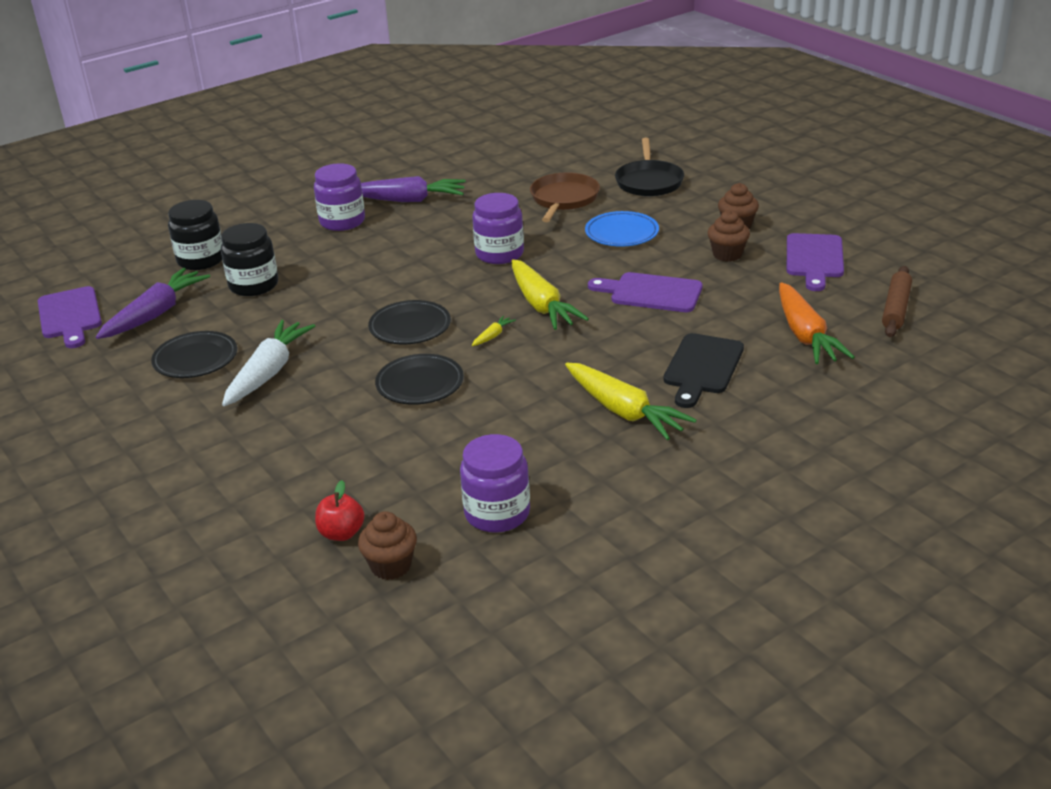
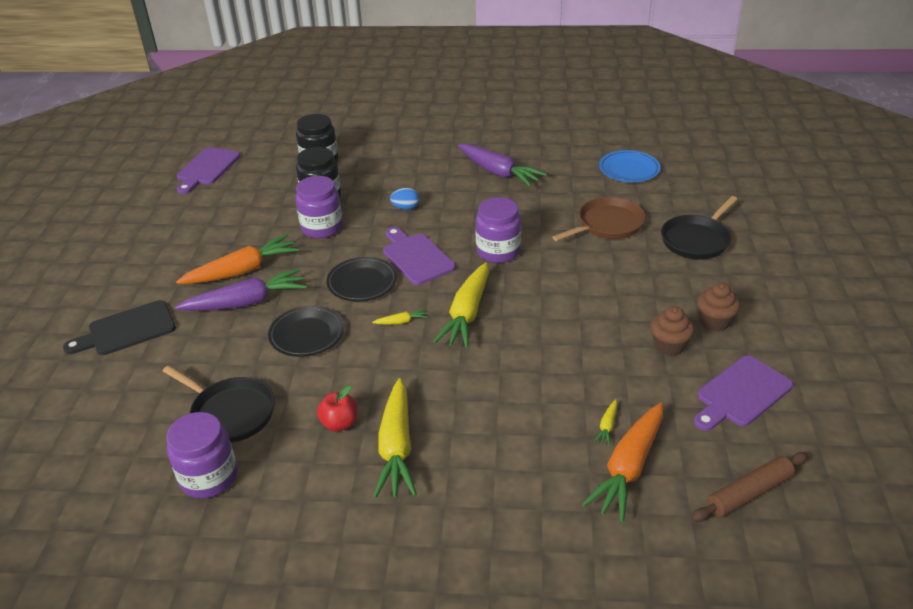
camera: 40 degrees right, 5 degrees up
(156, 314) = (246, 190): purple carrot -> purple carrot (246, 302)
(195, 359) = (221, 237): black plate -> none
(268, 372) = (242, 271): white carrot -> orange carrot
(341, 533) = (116, 425): red apple -> red apple (339, 423)
(342, 221) = (435, 171): purple jar -> purple jar (322, 227)
(359, 259) = (405, 208): none -> blue egg
(391, 566) = (104, 472): brown cupcake -> none
(441, 466) = (230, 413): none -> black pan
(621, 233) = (610, 279): blue plate -> blue plate (629, 170)
(651, 293) = (559, 349): purple cutting board -> purple cutting board (416, 257)
(702, 367) = (504, 445): black cutting board -> black cutting board (127, 330)
(756, 320) = (607, 426): none -> yellow carrot

